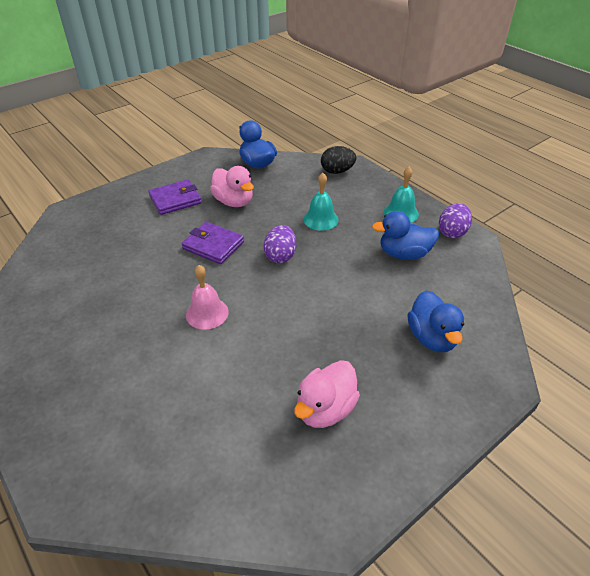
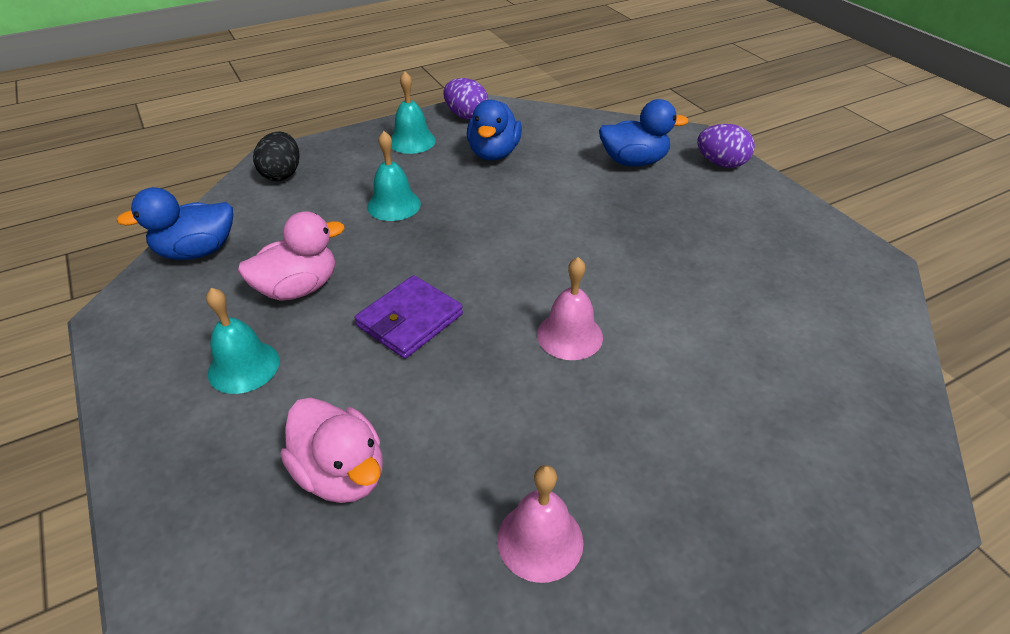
camera: 80 degrees left, 0 degrees up
(64, 314) = (540, 540): none -> pink bell
(175, 199) = (243, 366): purple wallet -> turquoise bell
(280, 256) = (462, 251): purple egg -> purple egg (721, 163)
(325, 409) = (735, 246): pink duck -> pink duck (341, 473)

